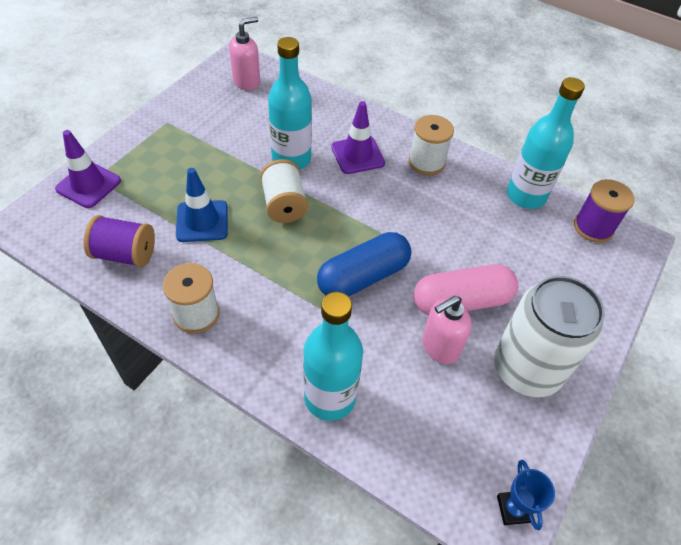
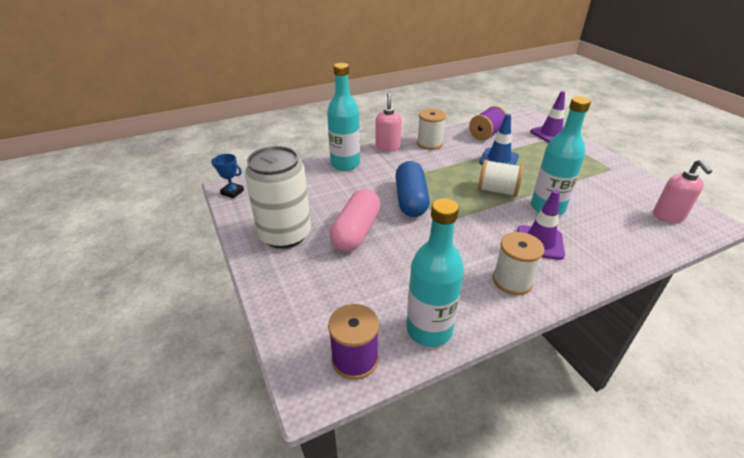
camera: 125 degrees right, 15 degrees down
(440, 347) = (335, 208): pink soap dispenser -> pink soap dispenser (387, 147)

